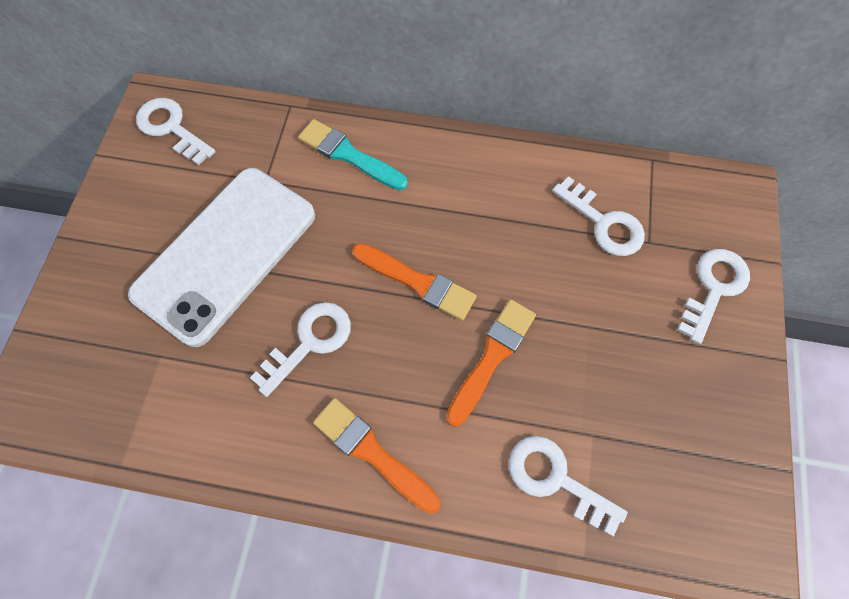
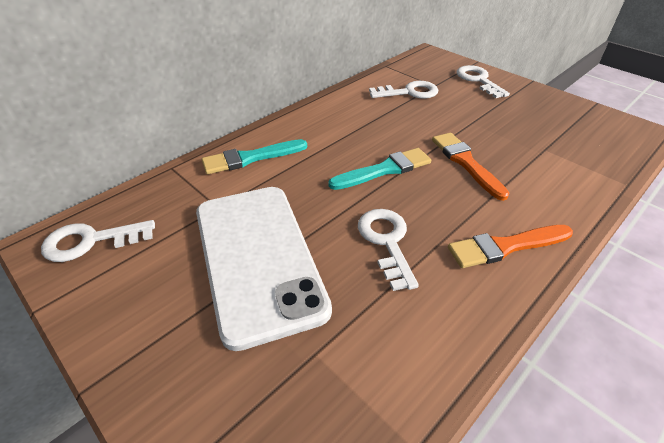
camera: 55 degrees left, 25 degrees down
(417, 282) = (384, 170): orange brush -> turquoise brush
(555, 479) = (568, 173): white key -> none

